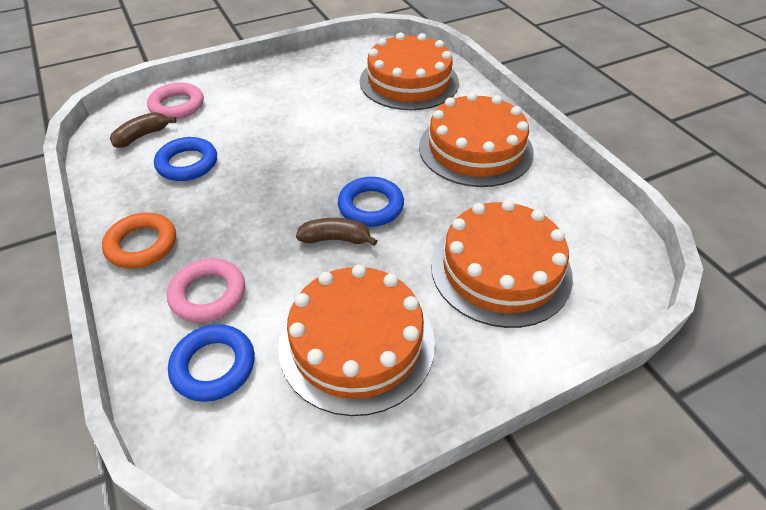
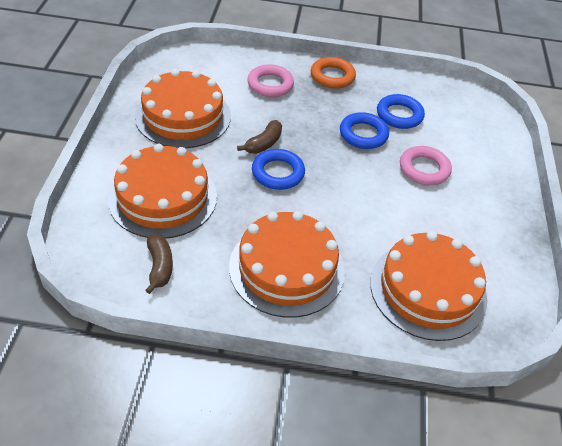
camera: 120 degrees right, 0 degrees up
(142, 136) = (450, 107): brown banana -> brown banana (160, 267)
(177, 106) = (483, 134): pink ring -> pink ring (424, 169)
(213, 366) = (222, 71): blue ring -> blue ring (363, 134)

